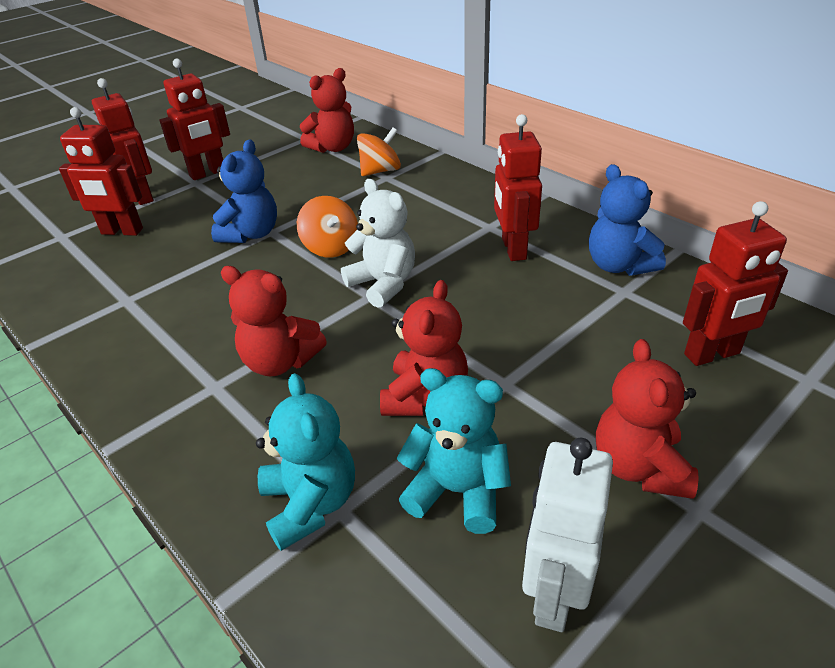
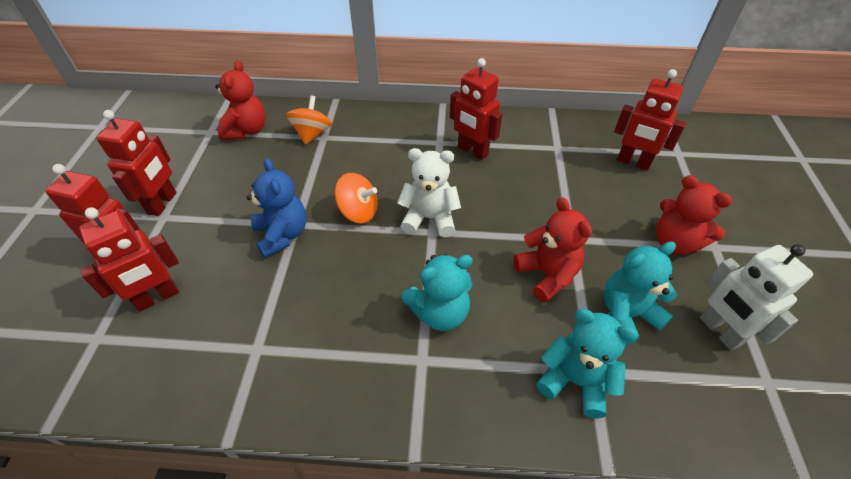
camera: 45 degrees left, 10 degrees up
(280, 361) = (439, 312): red teddy bear -> turquoise teddy bear
(619, 265) = (537, 133): blue teddy bear -> none
(712, 354) = (633, 162): red robot -> red robot turned 90 degrees clockwise

